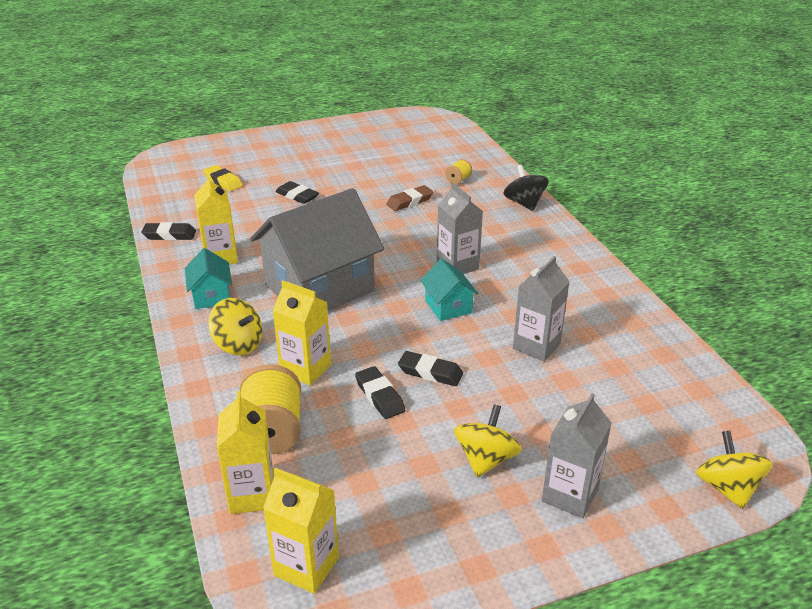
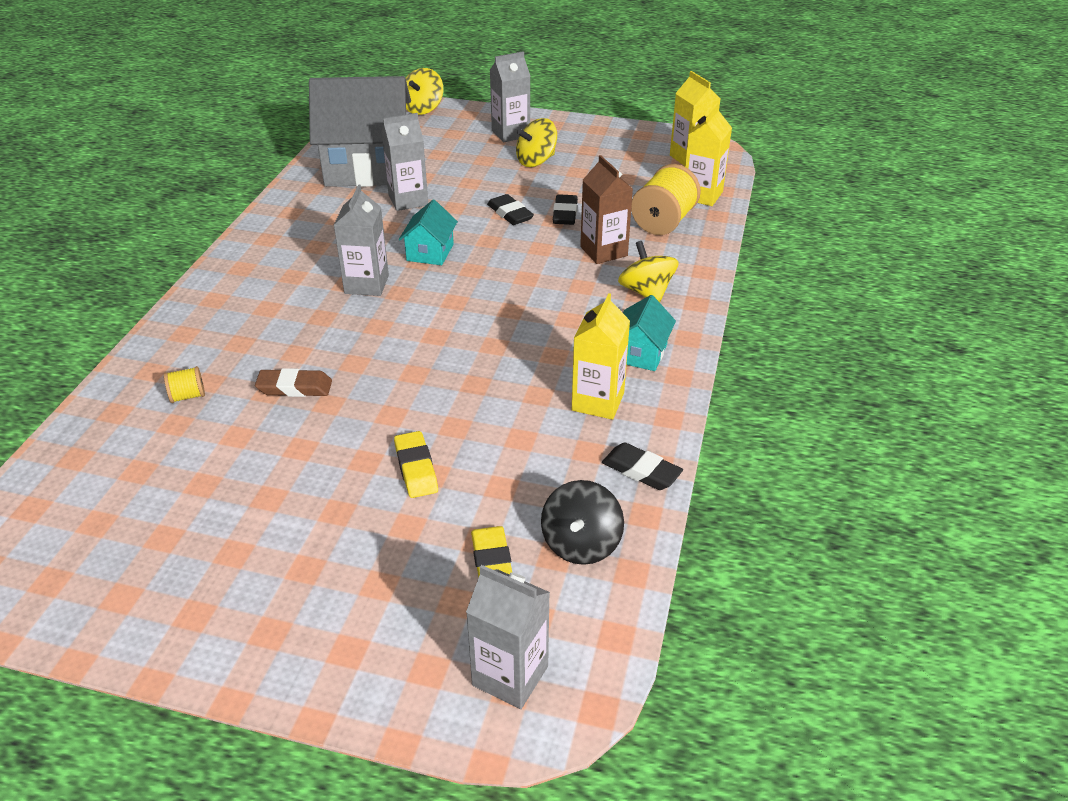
camera: 145 degrees left, 5 degrees up
(185, 159) = (510, 676): none -> grey carton
(297, 196) = (416, 468): black eraser -> yellow eraser
(305, 369) = (603, 251): yellow carton -> brown carton
(319, 288) = (523, 316): grey house -> grey house (368, 168)
(524, 203) = (184, 325): black spinning top -> black spinning top (581, 543)

